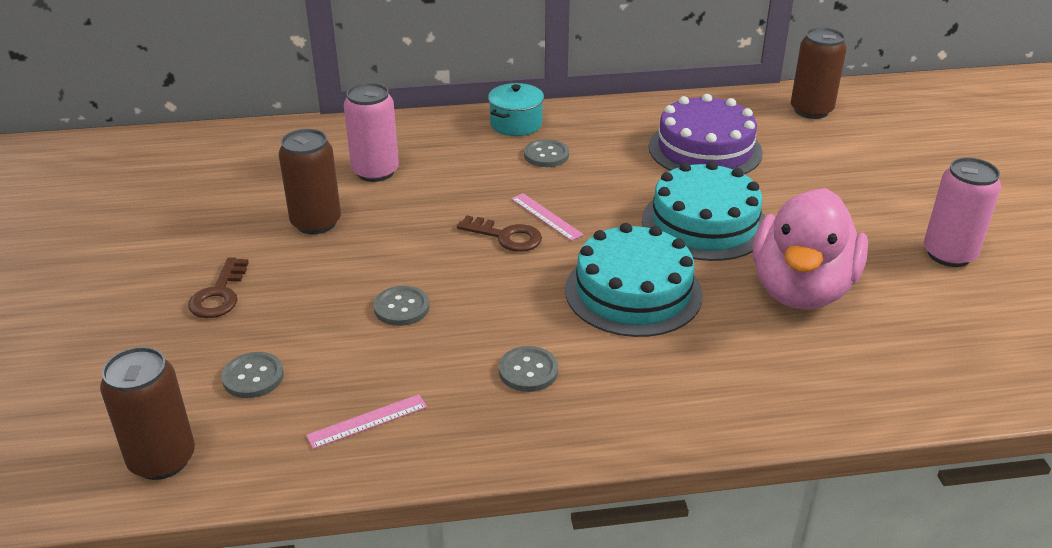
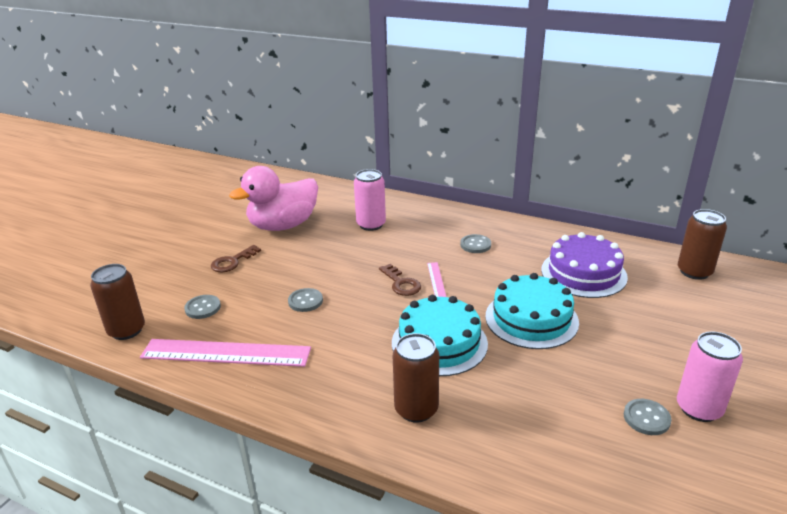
camera: 35 degrees right, 5 degrees down
(316, 223) = (313, 241): brown can -> brown can (416, 409)
(367, 421) = (226, 353): pink ruler -> pink ruler, size x2.27
(516, 124) = (477, 221): turquoise pot -> none
(528, 371) = (330, 362): grey button -> grey button (646, 418)
(801, 290) = (552, 386): pink duck -> pink duck (283, 225)

